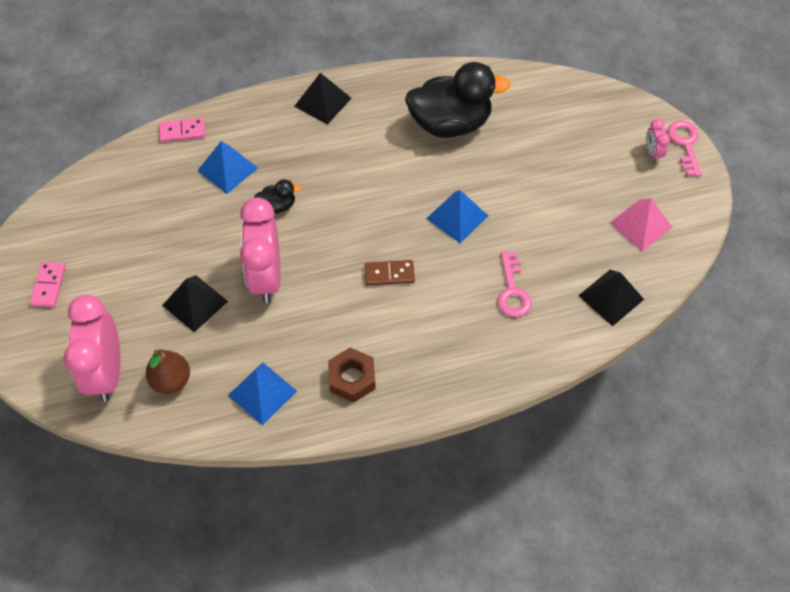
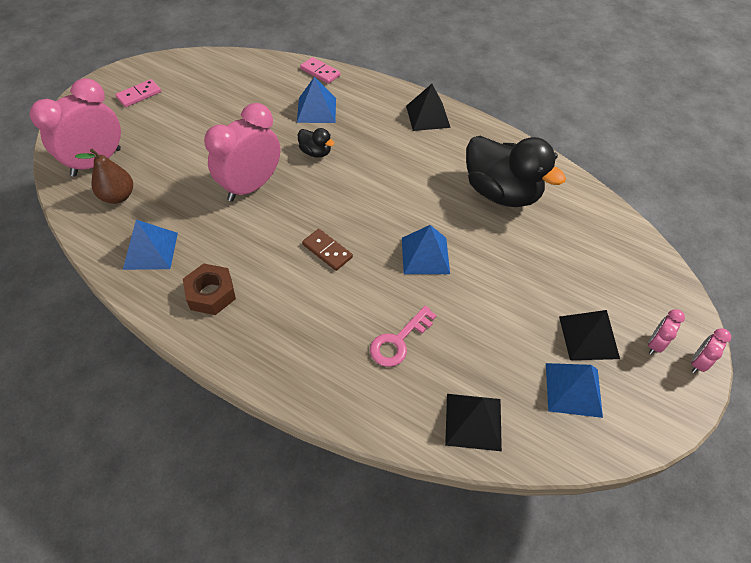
camera: 45 degrees right, 5 degrees down
(195, 303) = (192, 166): black pyramid -> black pyramid (588, 337)
(641, 224) = (573, 389): pink pyramid -> blue pyramid
(685, 144) = (698, 362): pink key -> pink clock

